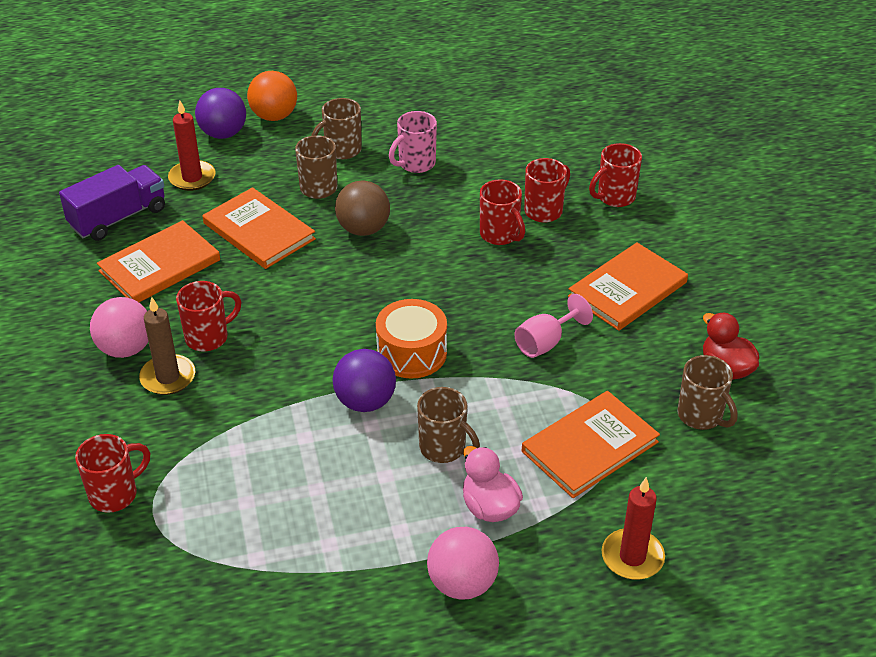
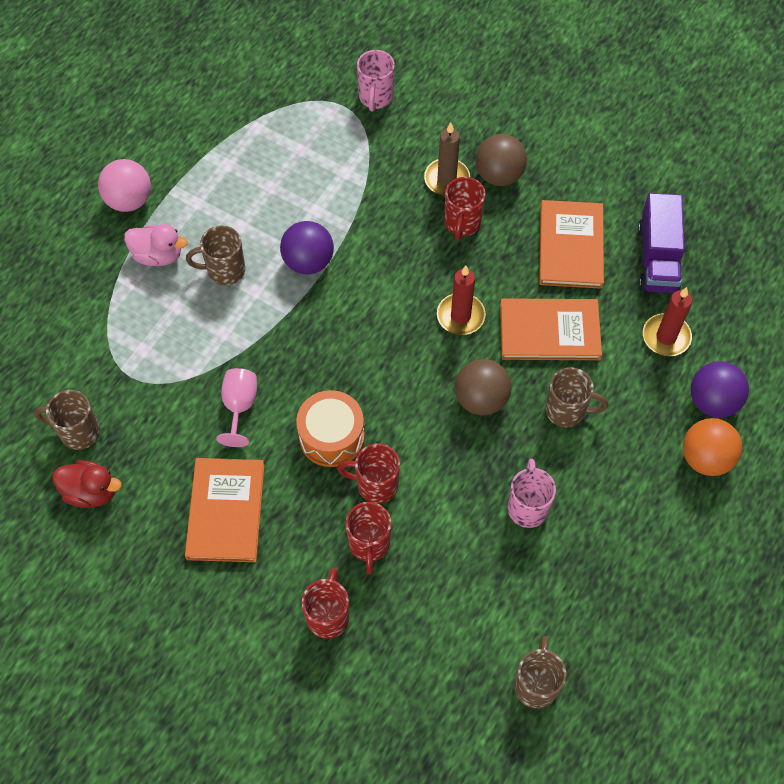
camera: 135 degrees right, 20 degrees up
(115, 494) = (375, 98): red mug -> pink mug
(126, 348) = (499, 175): pink ball -> brown ball
(341, 150) = (602, 468): brown mug -> brown mug (536, 684)
(411, 353) = (320, 321): orange drum -> orange drum (331, 436)
(590, 447) = (133, 346): orange book -> none
(632, 557) = (44, 291): red candle -> red candle (460, 316)

